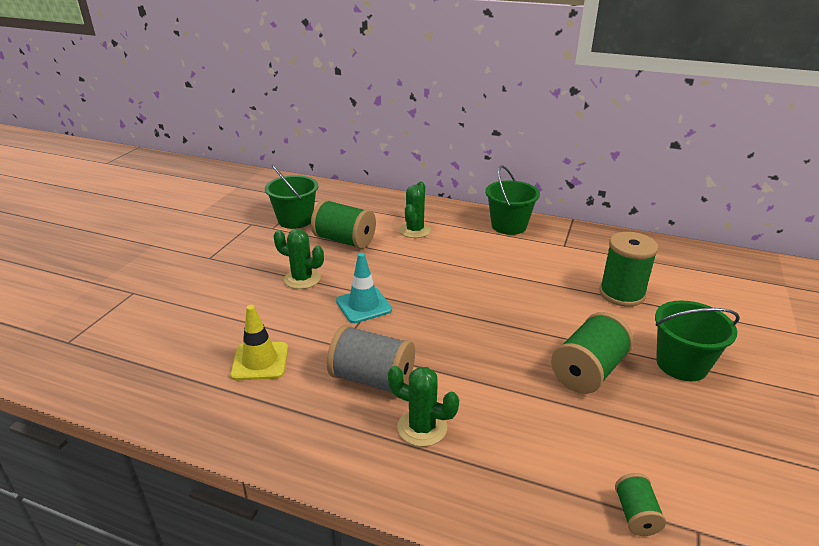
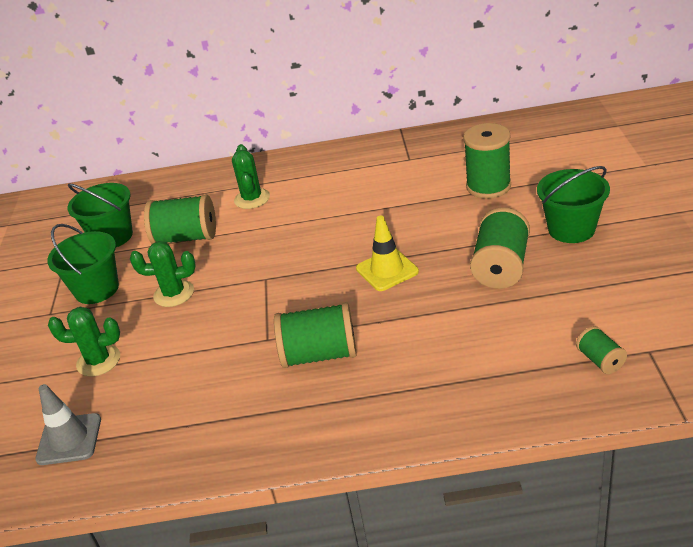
camera: 20 degrees left, 5 degrees up
(138, 359) = (69, 439): none -> grey traffic cone
(260, 361) = (198, 386): yellow traffic cone -> yellow traffic cone (387, 270)
(363, 305) = (258, 293): turquoise traffic cone -> none
(372, 379) = (319, 354): grey spool -> green spool
(422, 427) = (394, 374): green cactus -> green cactus (98, 361)
(509, 226) = (343, 159): green bucket -> green bucket (97, 289)

